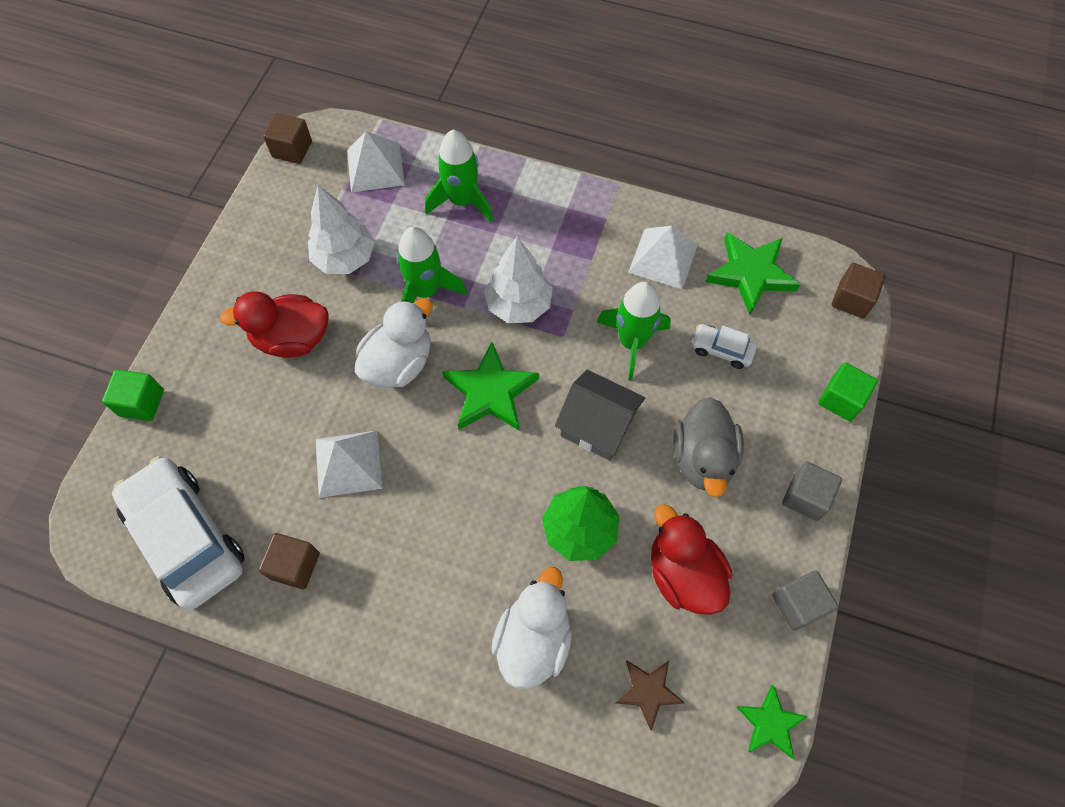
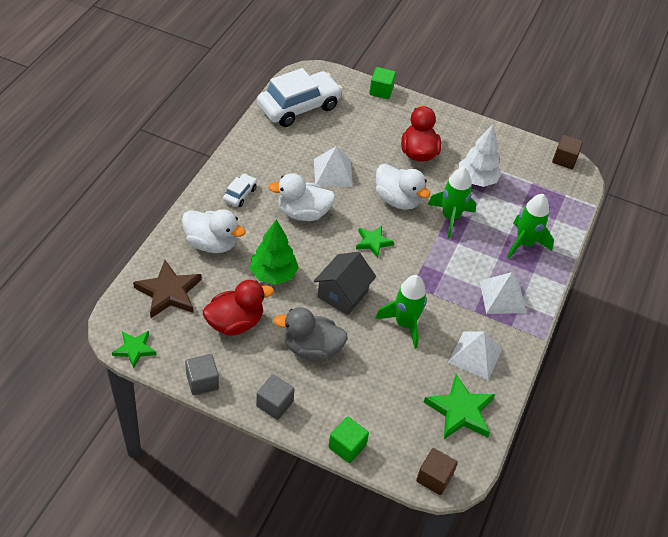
camera: 90 degrees right, 15 degrees down
(295, 565) = (275, 147): brown cube -> none
(375, 167) = (552, 200): white pyramid -> white pyramid (502, 296)
(445, 500) = (303, 213): none -> white duck
(490, 392) = (373, 242): green star -> green star, size x0.61
(518, 305) = (438, 264): white tree -> none
(648, 691) = (169, 292): brown star -> brown star, size x1.64
(721, 350) = (395, 377): white car -> white car (240, 194)

